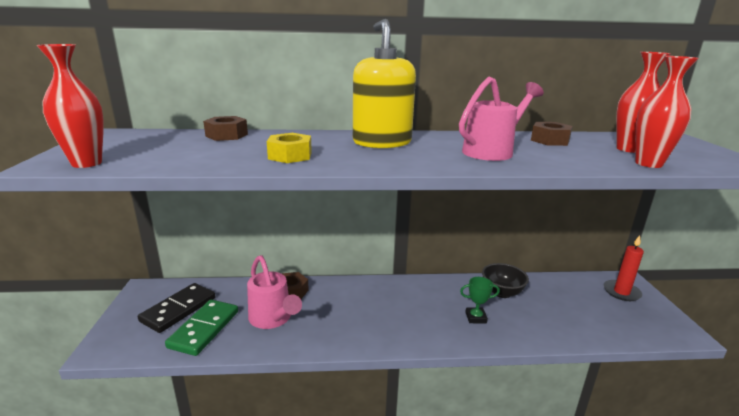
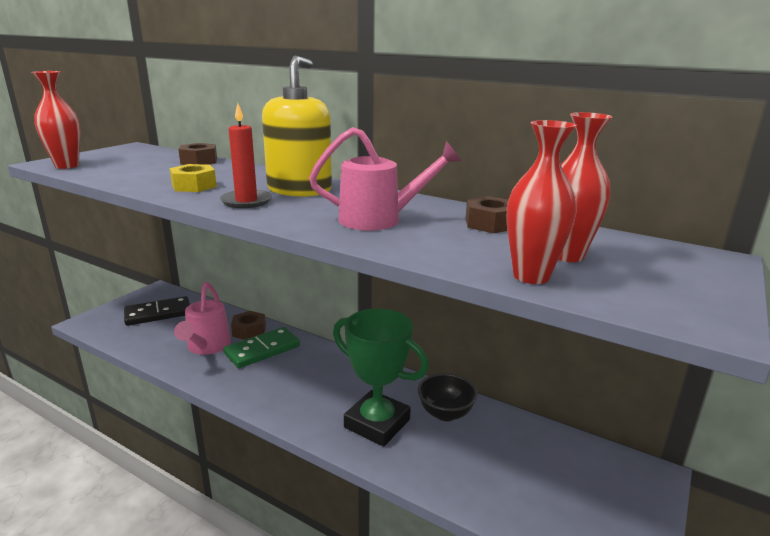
camera: 35 degrees right, 0 degrees up
(204, 329) = (154, 334): green domino -> green domino (262, 350)
(475, 317) = (377, 423): green trophy -> green trophy, size x2.22
(621, 292) = (615, 483): red candle -> red candle (246, 201)

